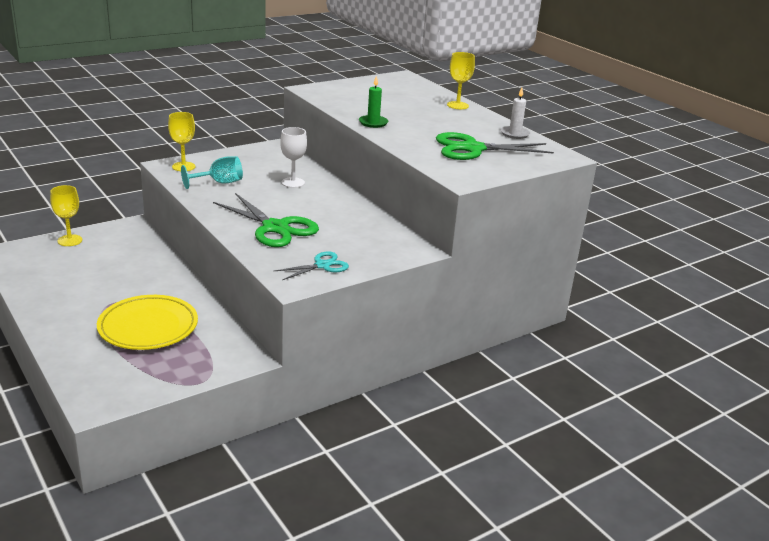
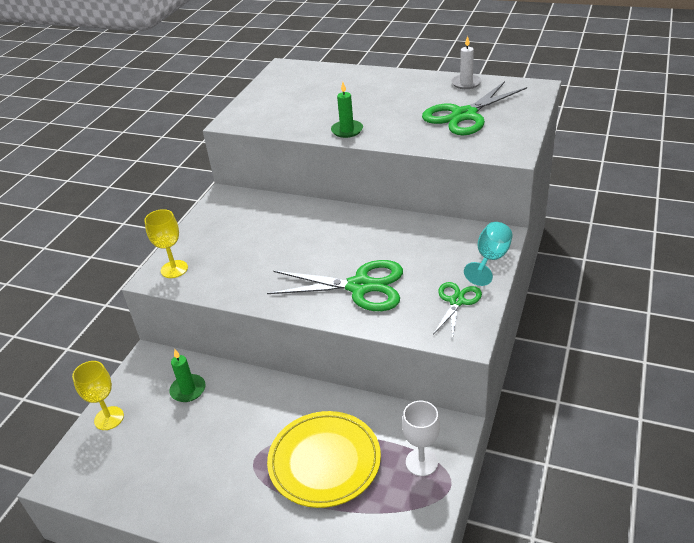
camera: 30 degrees left, 10 degrees up
(130, 251) = (188, 390): none -> green candle
(219, 183) = (236, 267): turquoise goblet -> turquoise goblet (490, 259)
(293, 183) = (299, 228): white goblet -> white goblet (421, 462)
(322, 265) = (456, 301): turquoise scissors -> green scissors
(457, 105) = (377, 76): yellow goblet -> none

